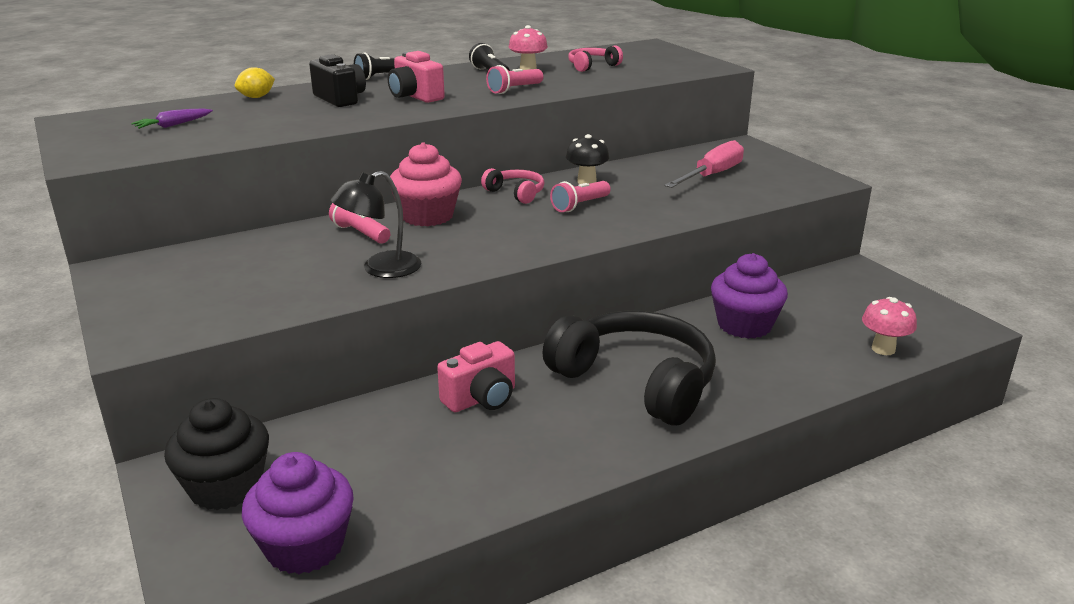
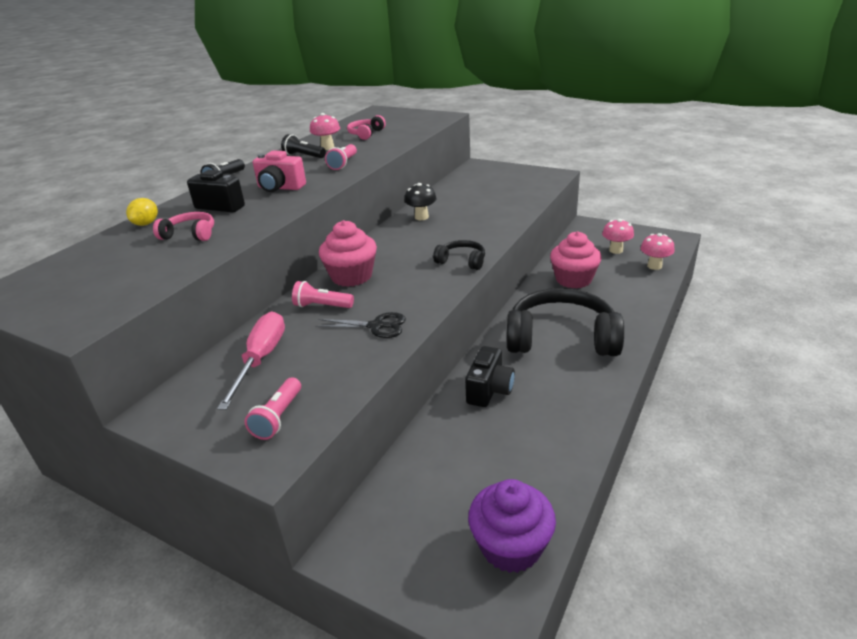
camera: 30 degrees left, 5 degrees up
(173, 125) = (111, 269): purple carrot -> none
(226, 487) = (402, 537): black cupcake -> none
(381, 269) = (376, 326): black lamp -> black scissors
(481, 399) = (489, 390): pink camera -> black camera
(516, 193) = (388, 240): pink headphones -> pink headphones (190, 234)
(560, 239) = (462, 261): none -> black headphones
(580, 205) = (441, 234): pink flashlight -> pink flashlight (278, 417)
(711, 175) = (489, 190): pink screwdriver -> pink screwdriver (261, 359)
(744, 325) = (573, 279): purple cupcake -> pink cupcake
(853, 312) = (616, 250): none -> pink mushroom

